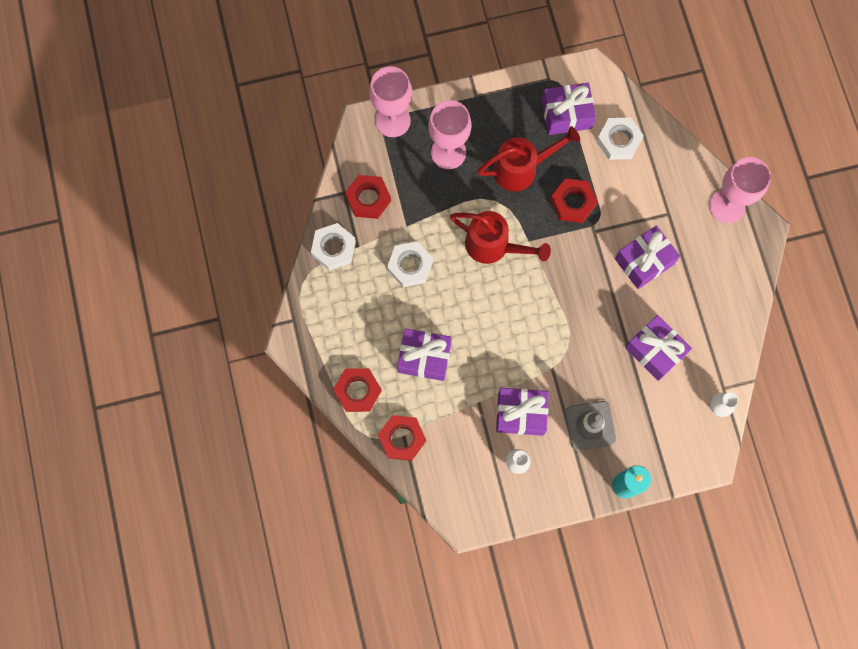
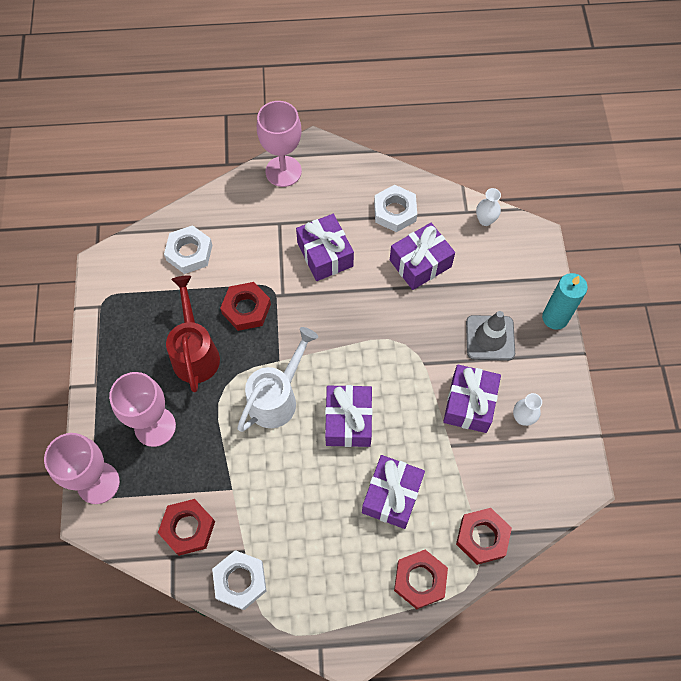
camera: 80 degrees left, 10 degrees down
(410, 266) = (281, 493): white nut -> white nut (395, 211)
(493, 246) = (277, 398): red watering can -> white watering can
(566, 114) = (145, 296): purple gift -> purple gift (348, 421)

